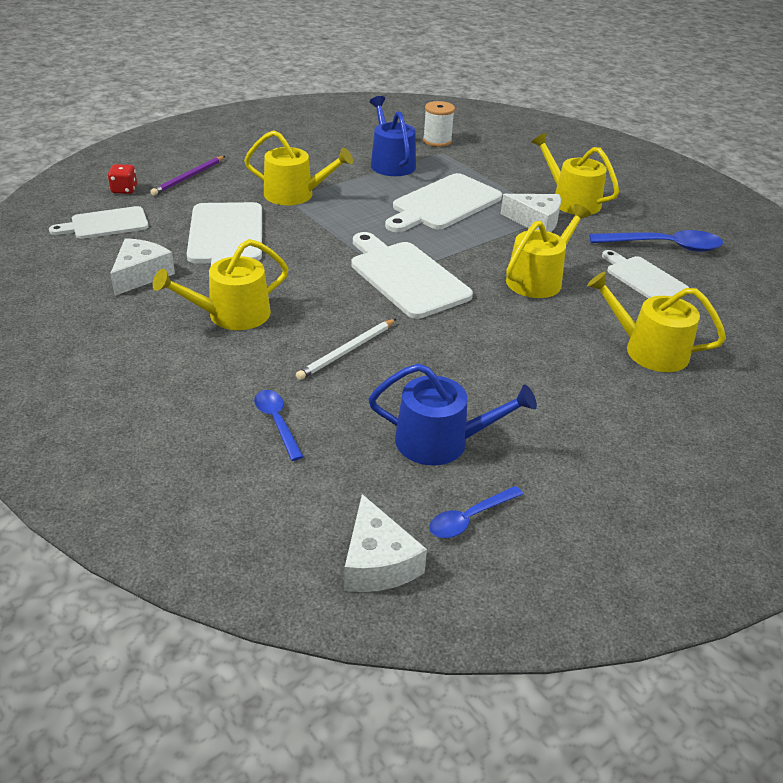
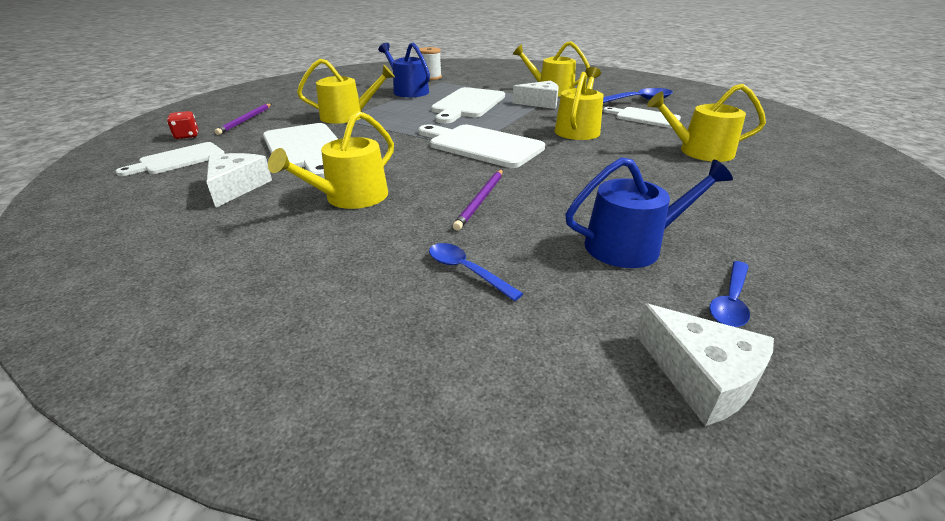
camera: 20 degrees left, 5 degrees down
(347, 351) = (480, 200): white pencil -> purple pencil

